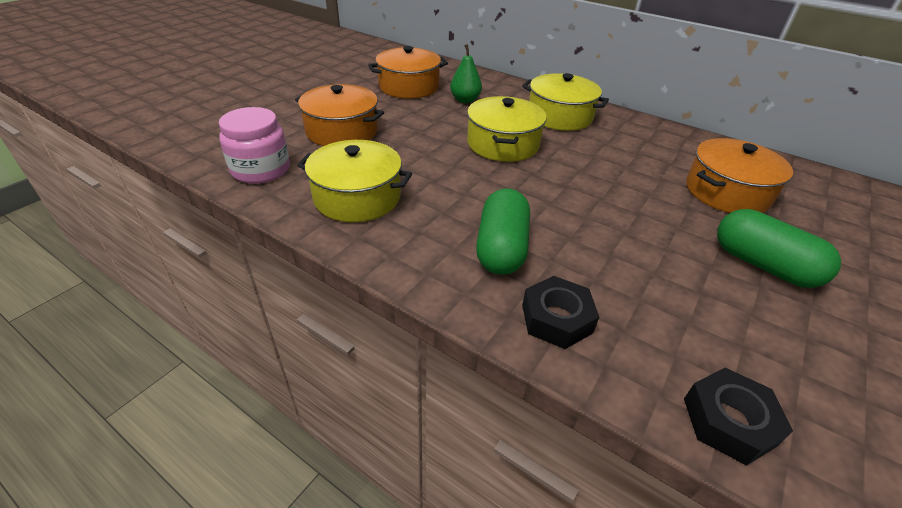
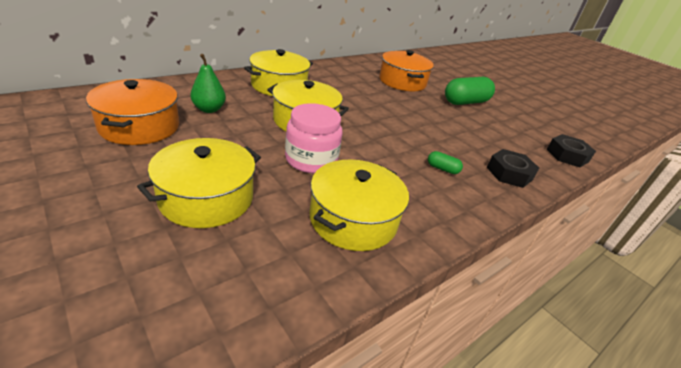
camera: 75 degrees left, 5 degrees down
(261, 170) = (255, 287): pink jar -> pink jar (311, 160)
(342, 131) = (206, 198): orange pot -> yellow pot
(501, 248) = (442, 169): green capsule -> green capsule, size x0.45

